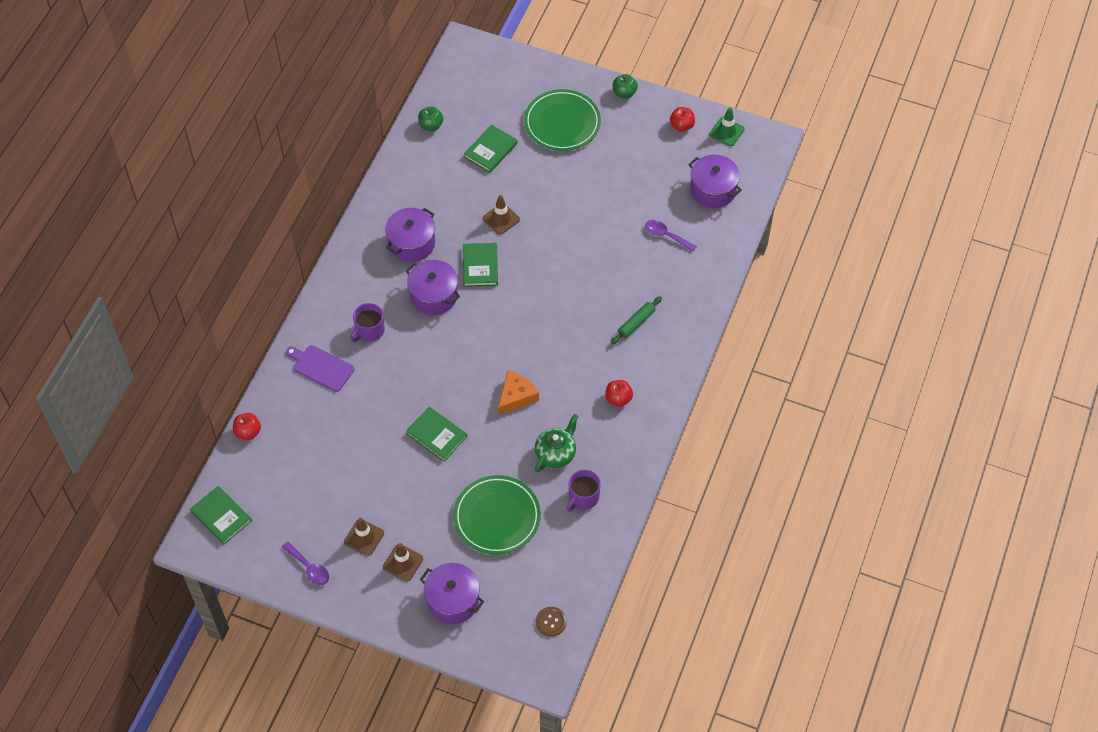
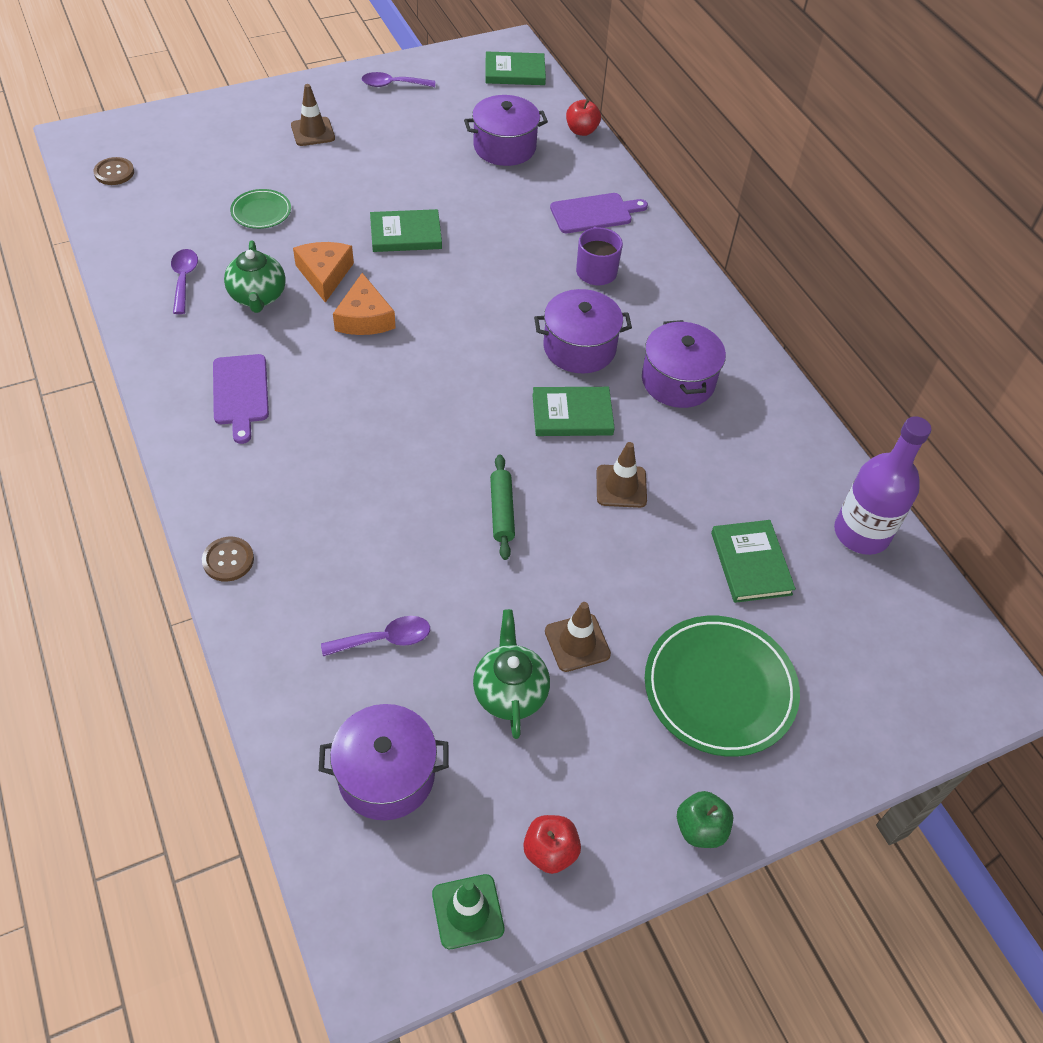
camera: 130 degrees right, 5 degrees down
(364, 537) = (372, 127): brown traffic cone -> brown traffic cone (577, 643)
(431, 125) = (861, 533): green apple -> purple bottle
(453, 600) = (232, 135): purple pot -> purple pot (504, 147)
(480, 266) = (572, 414): green book -> green book turned 45 degrees counterclockwise
(497, 517) = (261, 212): green plate -> green plate, size x0.52
(507, 441) = (324, 274): none -> orange cheese
(583, 497) = (184, 280): purple mug -> purple spoon
(618, 399) = (240, 393): red apple -> purple cutting board
(636, 323) = (306, 491): green rolling pin -> green rolling pin (502, 511)
(639, 181) = (510, 692): none -> green teapot
(698, 317) = (228, 560): none -> brown button

